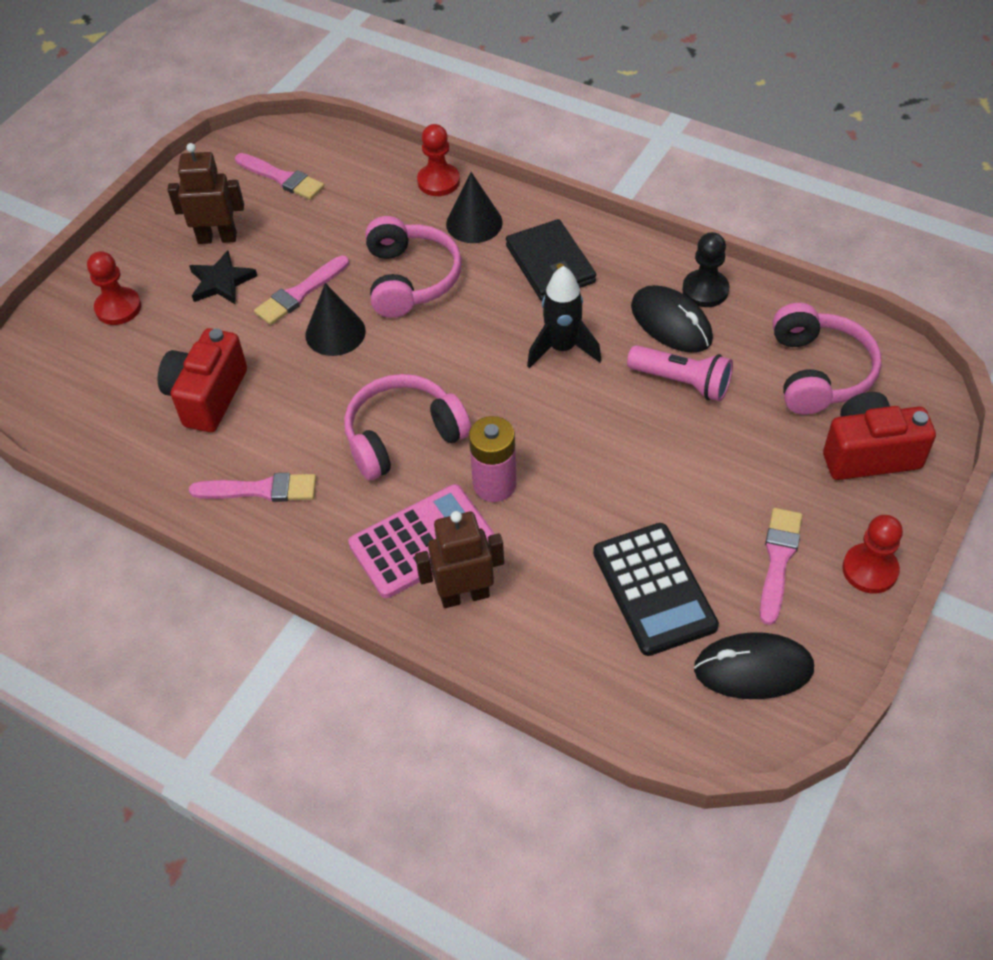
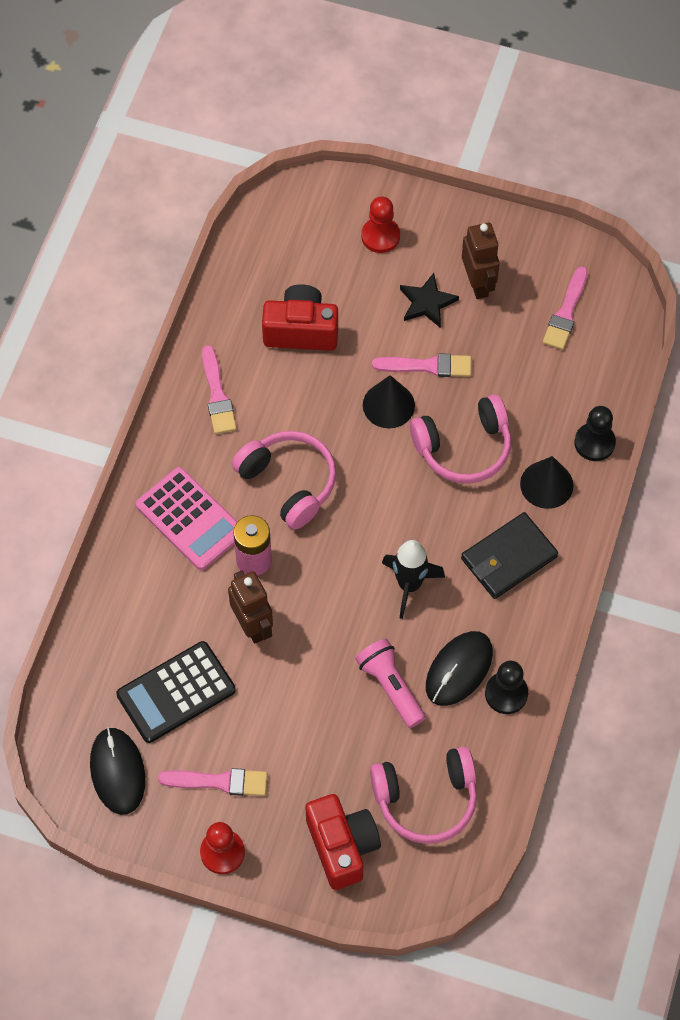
camera: 75 degrees right, 10 degrees up
(300, 293) = (427, 366): pink brush -> pink brush turned 150 degrees clockwise
(438, 181) = (594, 443): red pawn -> black pawn
(464, 595) = (147, 559): brown robot -> brown robot (252, 625)
(682, 382) = (391, 687): pink flashlight -> pink flashlight turned 135 degrees clockwise

